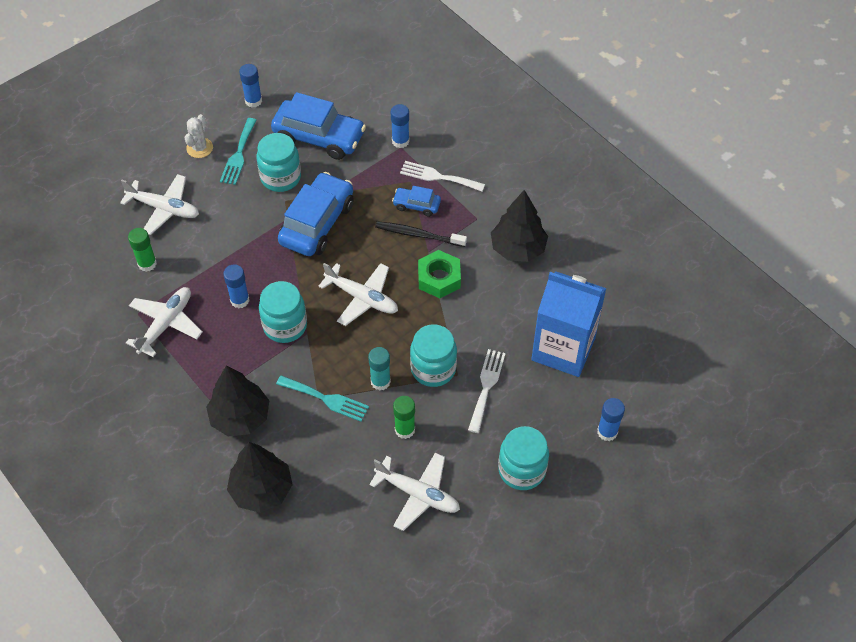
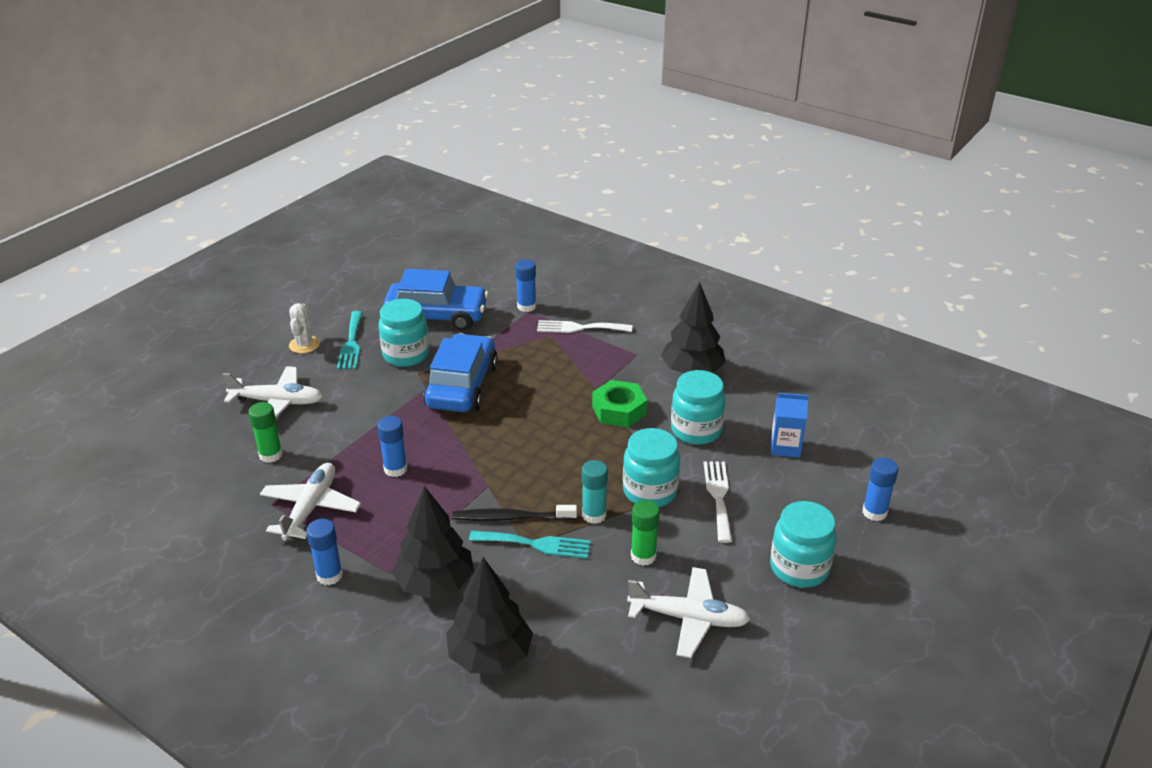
camera: 15 degrees left, 20 degrees down
(253, 101) = (353, 299): blue glue stick -> blue glue stick (329, 575)
(285, 326) = (459, 483): turquoise jar -> turquoise jar (696, 430)
(362, 298) = (540, 442): white plane -> none
(416, 205) = (566, 354): blue car -> none
(418, 235) = (579, 377): black toothbrush -> black toothbrush (511, 518)
(563, 349) = (785, 447): blue carton -> blue carton, size x0.49

